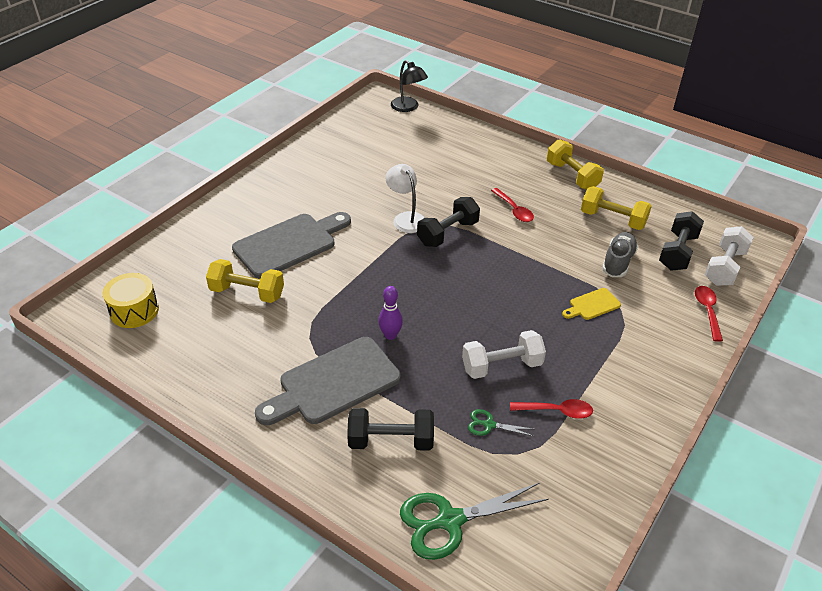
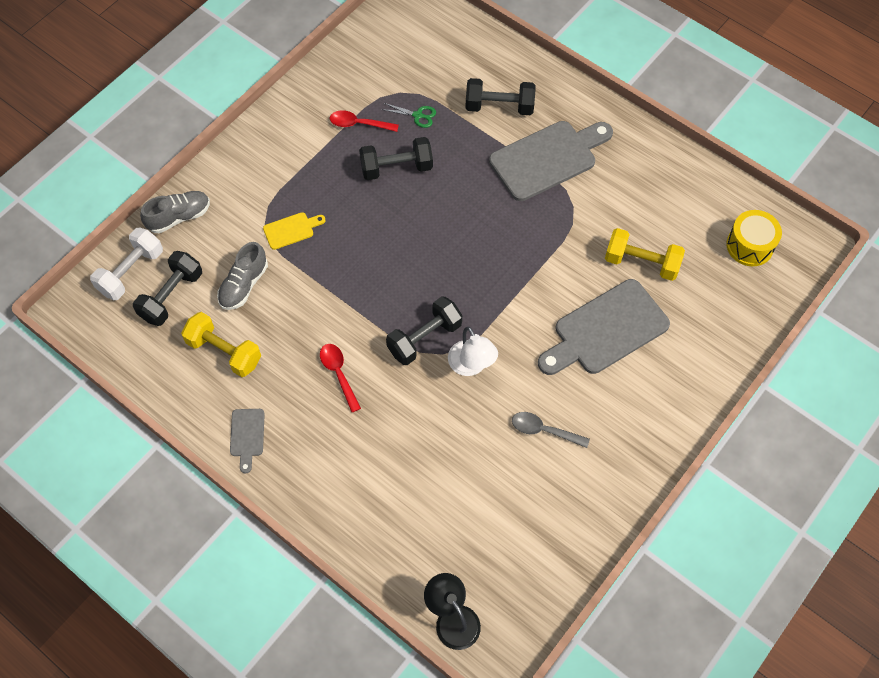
camera: 175 degrees left, 20 degrees up
(347, 185) = (544, 430): none -> grey spoon
(390, 335) = (496, 205): purple bowling pin -> none
(449, 521) = (459, 48): green scissors -> none
(501, 366) = (396, 168): white dumbbell -> black dumbbell
(572, 176) = (247, 436): yellow dumbbell -> grey cutting board
(707, 311) = (179, 217): red spoon -> grey shoe

